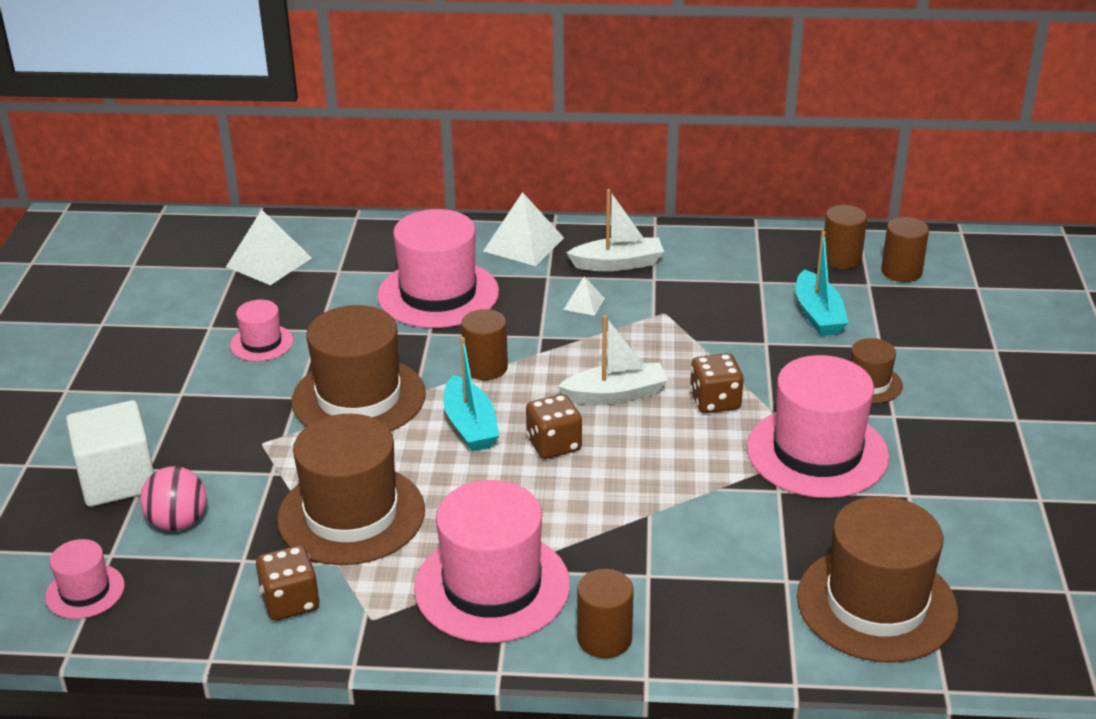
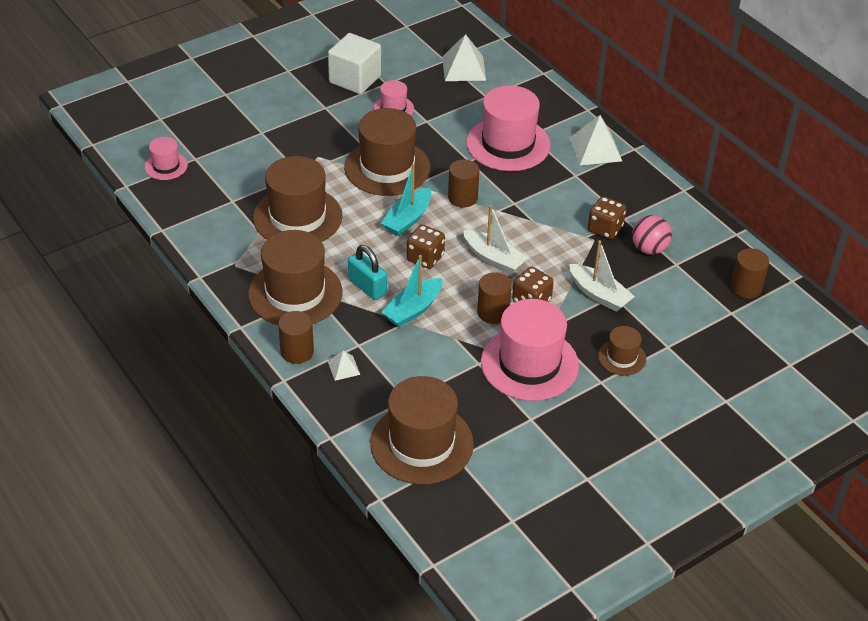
camera: 50 degrees right, 10 degrees up
(117, 480) = (244, 128): white cube -> white cube (355, 79)
(178, 522) = (236, 165): pink ball -> pink ball (649, 249)
(290, 602) = (220, 232): brown dice -> brown dice (605, 229)
(492, 586) = (295, 293): pink hat -> brown hat
(552, 516) = (367, 287): none -> turquoise padlock
(584, 304) = (565, 203): white pyramid -> white pyramid (344, 368)
(618, 264) = (621, 196): white boat -> white boat (599, 294)
(818, 315) = (669, 305): turquoise boat -> turquoise boat (413, 309)
(901, 271) = (765, 321): brown cylinder -> brown cylinder (493, 312)

